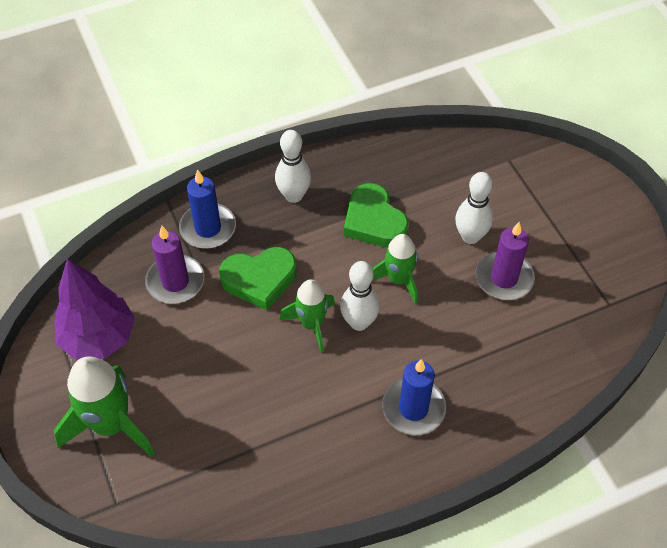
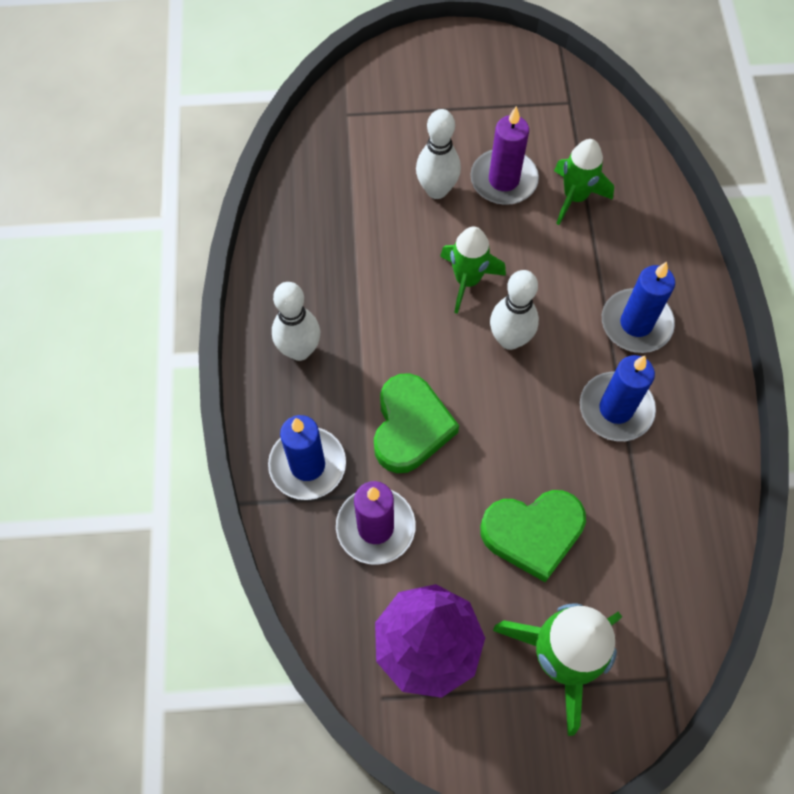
camera: 70 degrees left, 10 degrees up
(312, 324) = (495, 389): green rocket -> green rocket (575, 197)
(328, 412) = (616, 409): none -> blue candle
(374, 221) = (375, 276): green heart -> green heart (533, 533)

